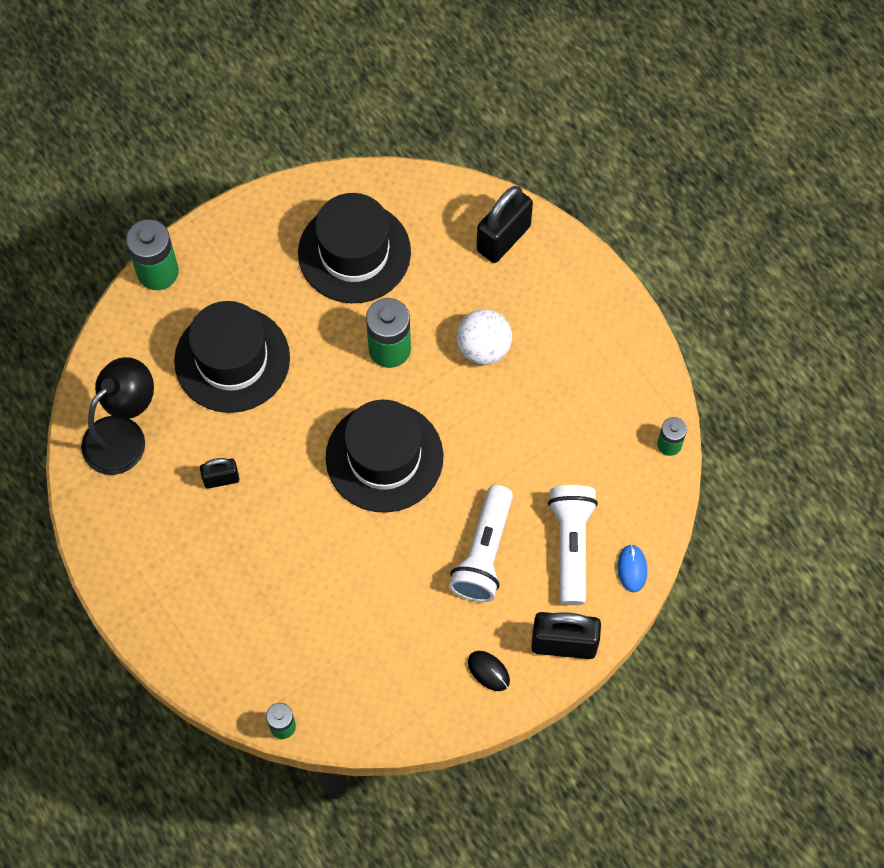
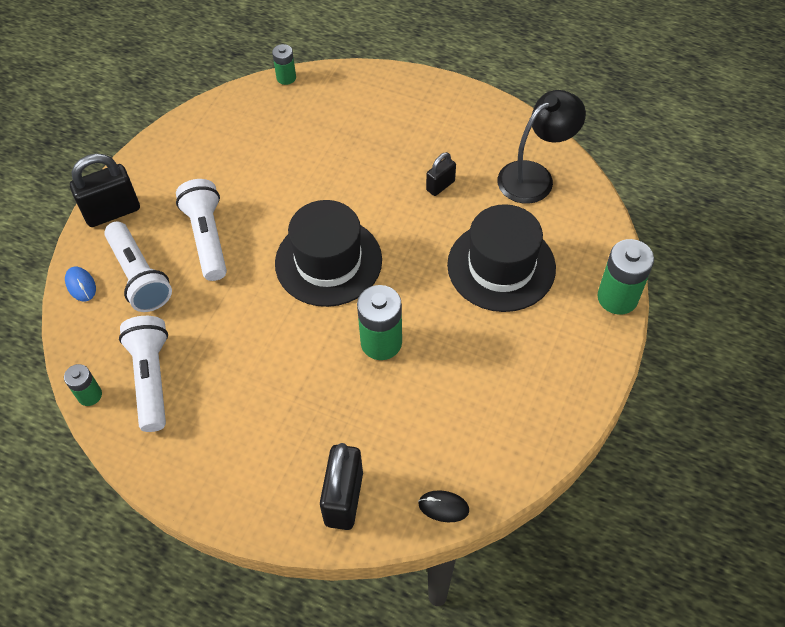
camera: 150 degrees right, 10 degrees down
(124, 435) = (534, 176): black lamp -> black lamp turned 135 degrees counterclockwise
(354, 252) = (471, 406): black hat -> none
(483, 348) = (300, 387): white ball -> none
(488, 671) = (161, 170): black mouse -> black mouse (443, 507)
(608, 430) = (151, 378): none -> white flashlight

